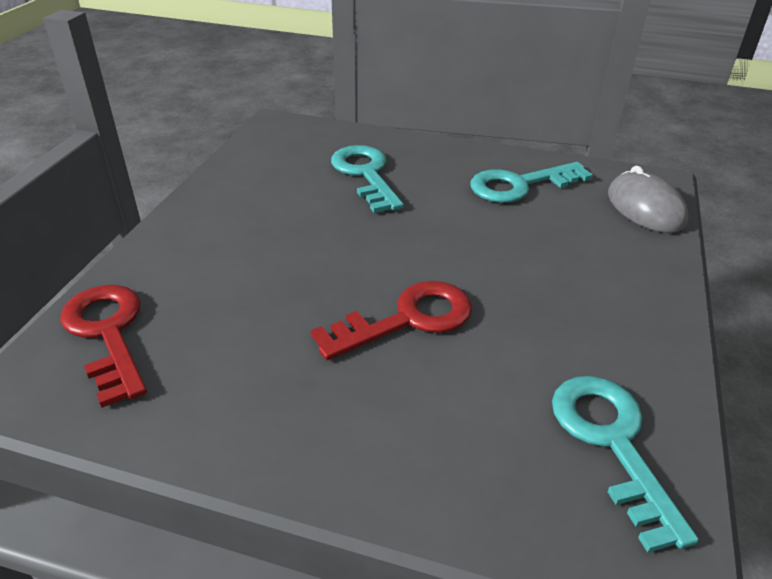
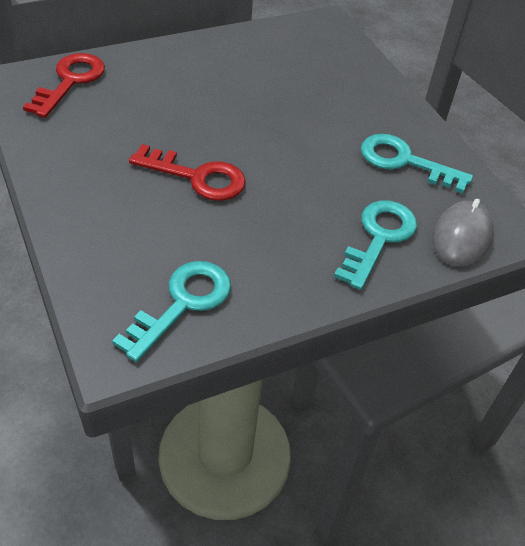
camera: 45 degrees right, 10 degrees up
(365, 174) = (320, 88): turquoise key -> turquoise key (378, 238)

